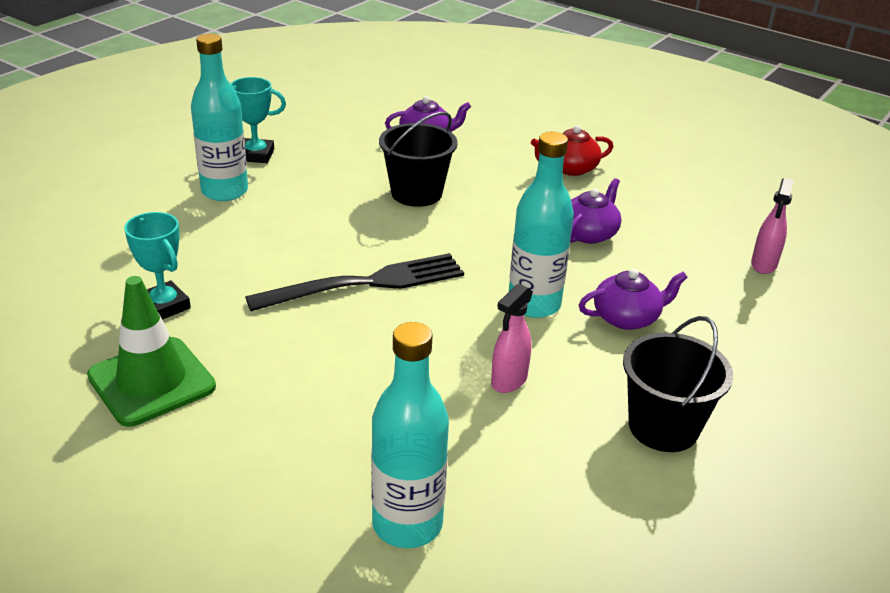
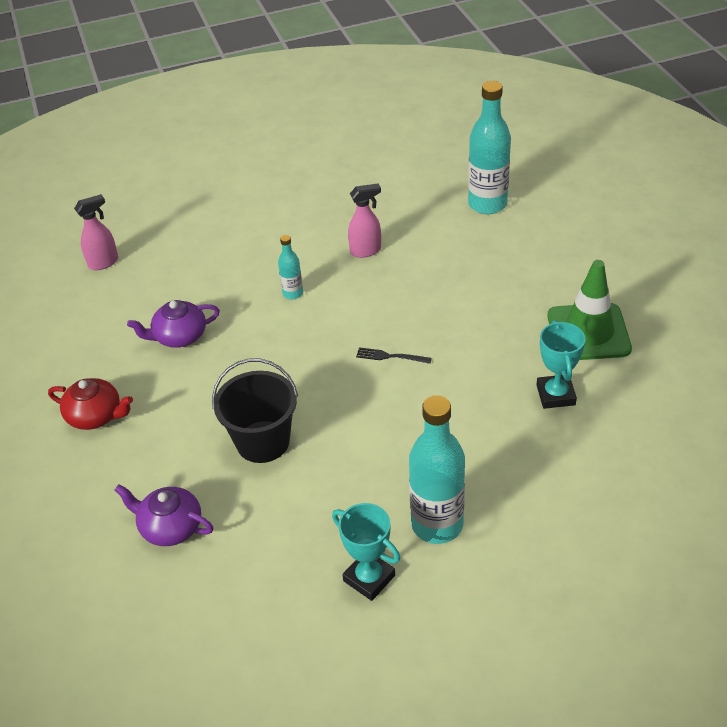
camera: 140 degrees left, 10 degrees up
(367, 283) = (390, 356): black fork -> black fork, size x0.40
(534, 304) = (293, 293): turquoise bottle -> turquoise bottle, size x0.49
(627, 317) = (246, 261): purple teapot -> none
(663, 427) = (312, 198): black bucket -> none

